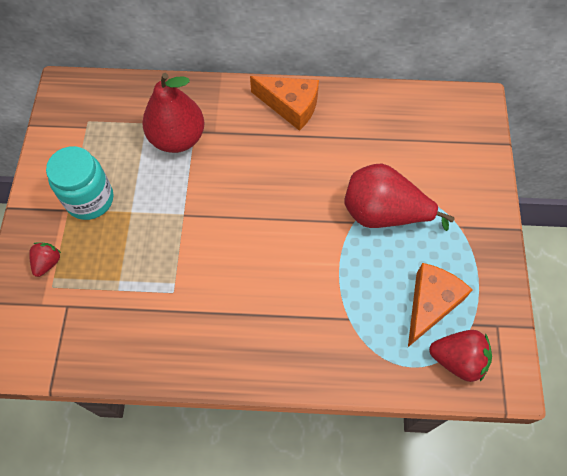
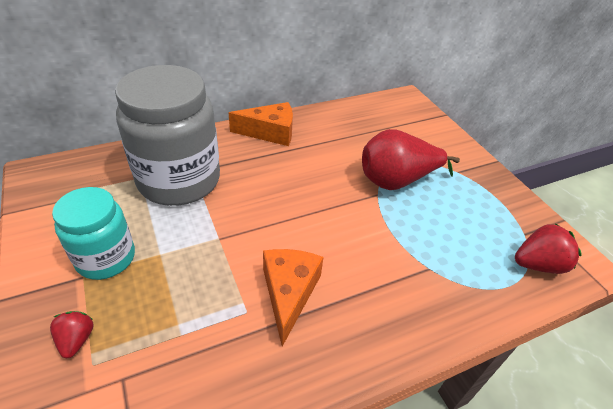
camera: 30 degrees left, 20 degrees down
(177, 138) = (179, 180): red pear -> grey jar
(430, 304) = (483, 231): orange cheese -> orange cheese (289, 293)

